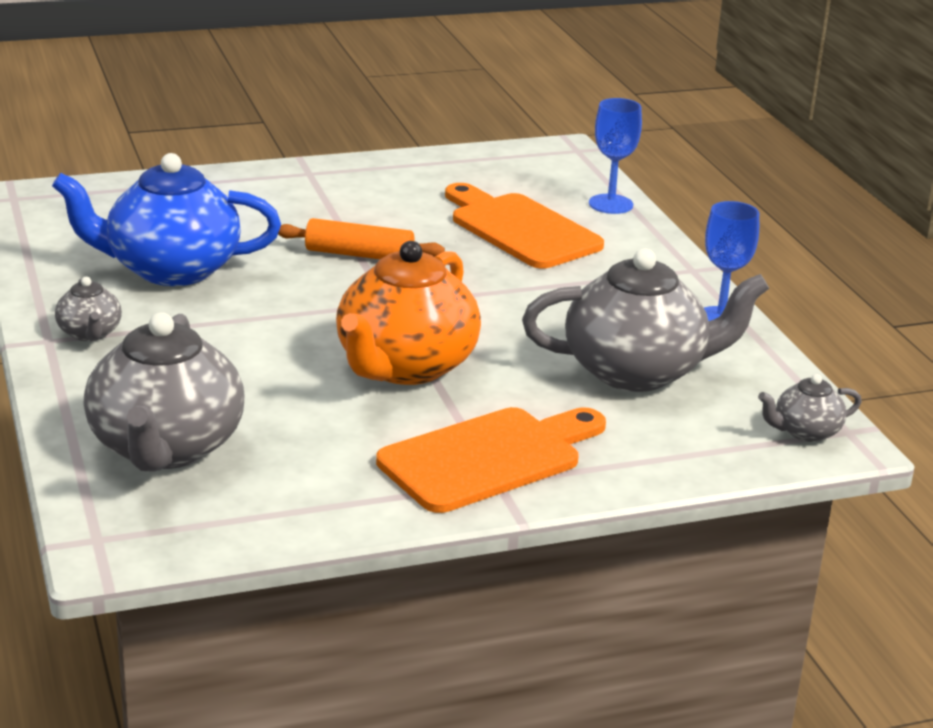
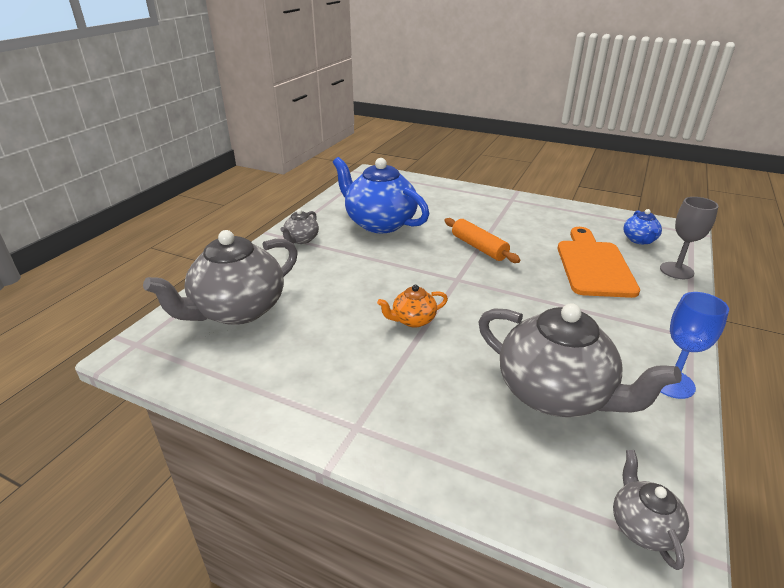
camera: 45 degrees right, 5 degrees up
(405, 367) = (413, 320): orange teapot -> orange teapot, size x0.46
(488, 458) = (375, 406): orange cutting board -> none
(533, 179) = (639, 240): none -> blue teapot
(610, 204) = (676, 270): blue goblet -> grey goblet
(805, 432) = (642, 526): grey teapot -> grey teapot turned 60 degrees clockwise

